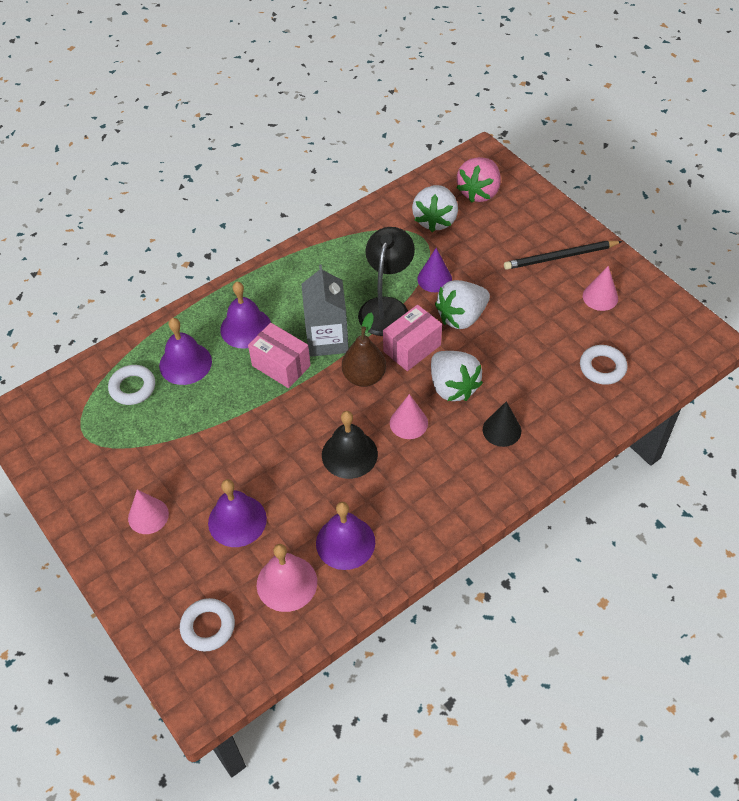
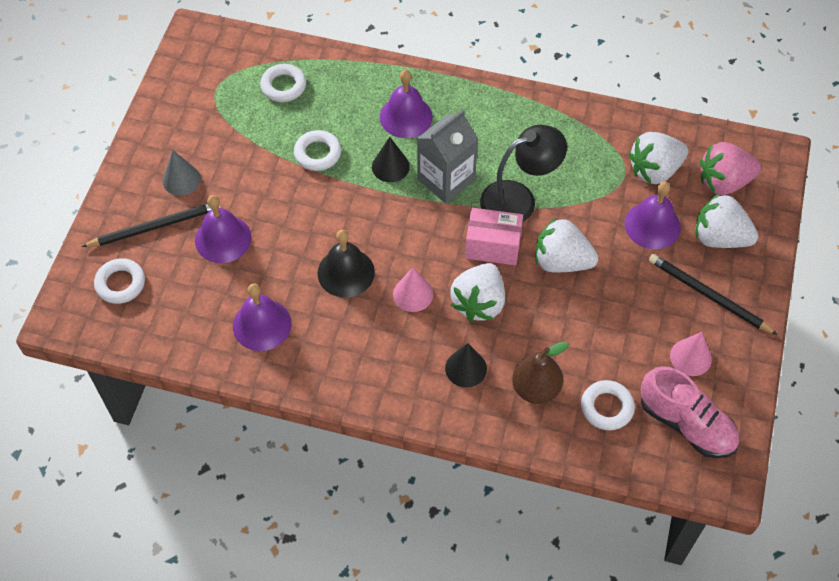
camera: 50 degrees right, 5 degrees up
(148, 516) = (181, 179): pink cone -> grey cone
(176, 564) = (155, 226): none -> black pencil
(185, 363) = (335, 102): purple bell -> purple bell (652, 225)
(221, 405) = (317, 153): none -> white ring
(281, 365) = (390, 166): pink box -> black cone
(287, 583) = (195, 309): pink bell -> none
(364, 377) = (431, 231): brown pear -> brown pear (535, 388)
(434, 279) = (585, 213): purple cone -> none
(520, 222) = (719, 237): none -> white strawberry
(650, 332) = (686, 424): none -> pink shoe

